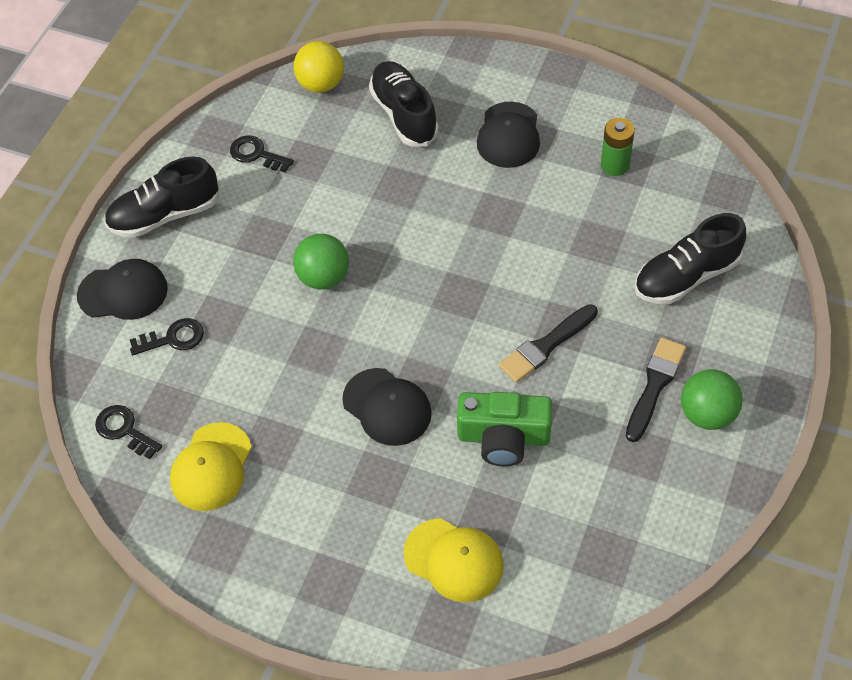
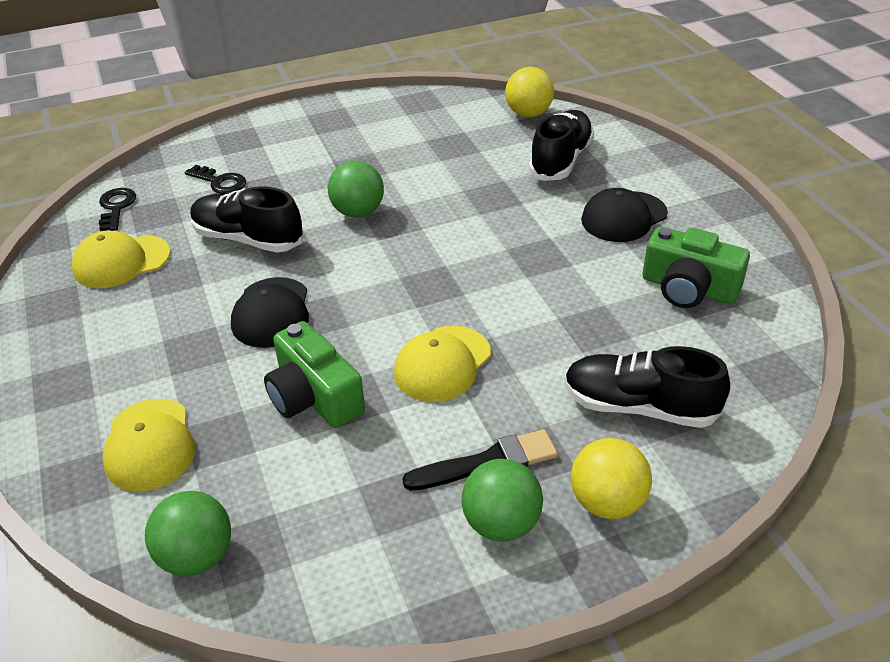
camera: 45 degrees right, 15 degrees down
(123, 292) = (236, 142): black cap -> none
(165, 215) = (322, 121): black shoe -> black shoe (248, 239)
(256, 154) = (426, 124): black key -> none
(546, 346) = (442, 364): black brush -> yellow cap
(584, 587) = (197, 556): none -> green ball
(615, 165) = (688, 288): green battery -> green camera
(740, 352) = (607, 502): none -> yellow ball

